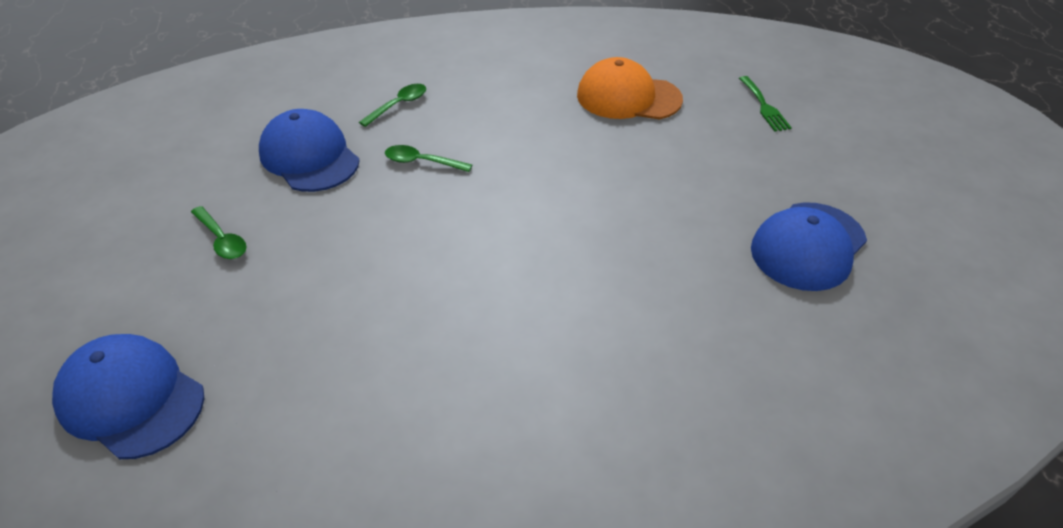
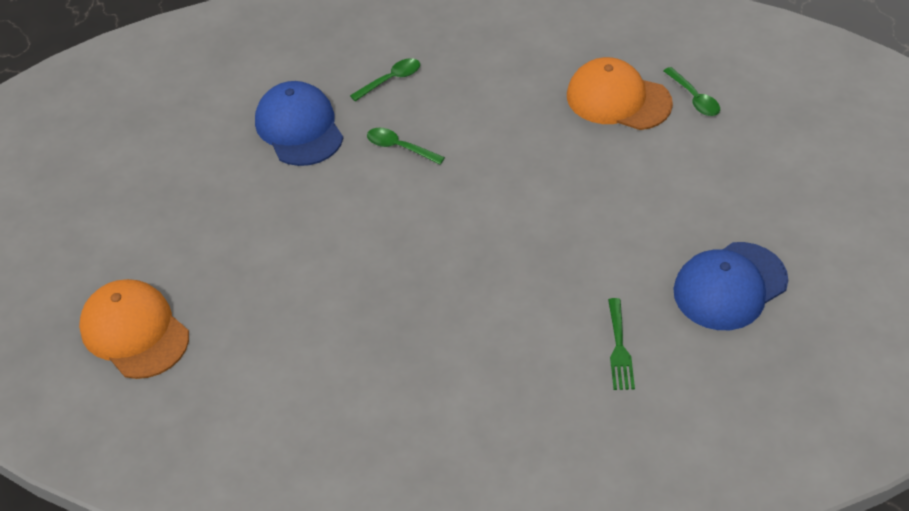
camera: 15 degrees right, 5 degrees up
(131, 398) = (134, 331): blue cap -> orange cap
(222, 240) = (214, 203): green spoon -> green spoon (694, 98)
(764, 106) = (753, 128): green fork -> green fork (619, 348)

